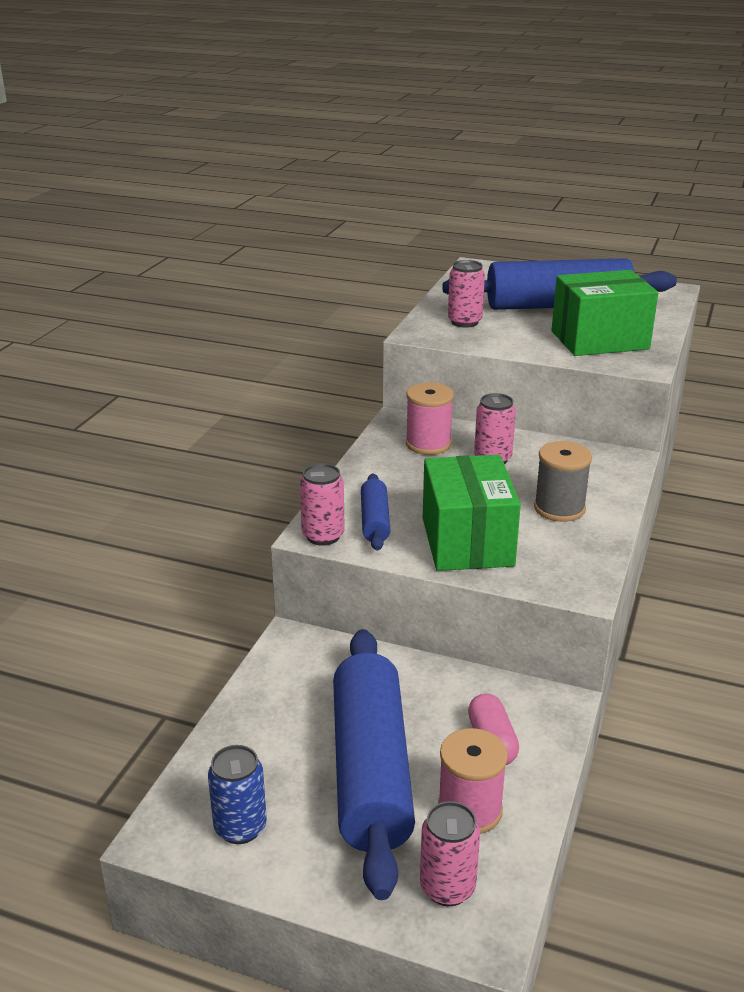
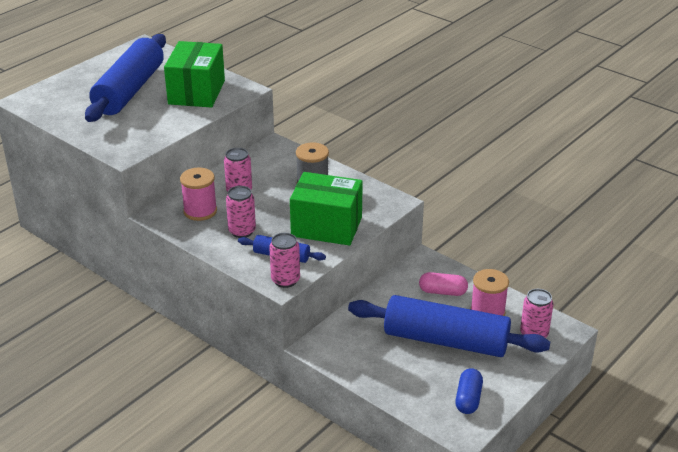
camera: 70 degrees left, 5 degrees up
(240, 827) = (468, 399): blue can -> blue capsule
(464, 322) = (122, 131): pink can -> pink can (242, 231)

